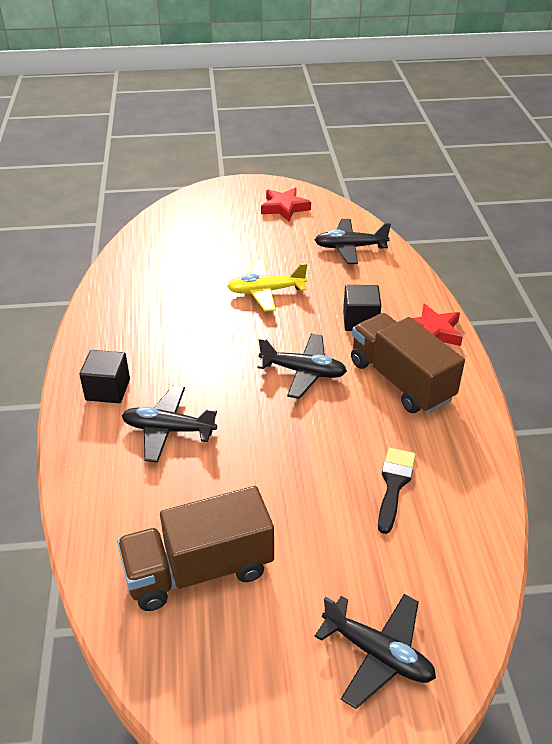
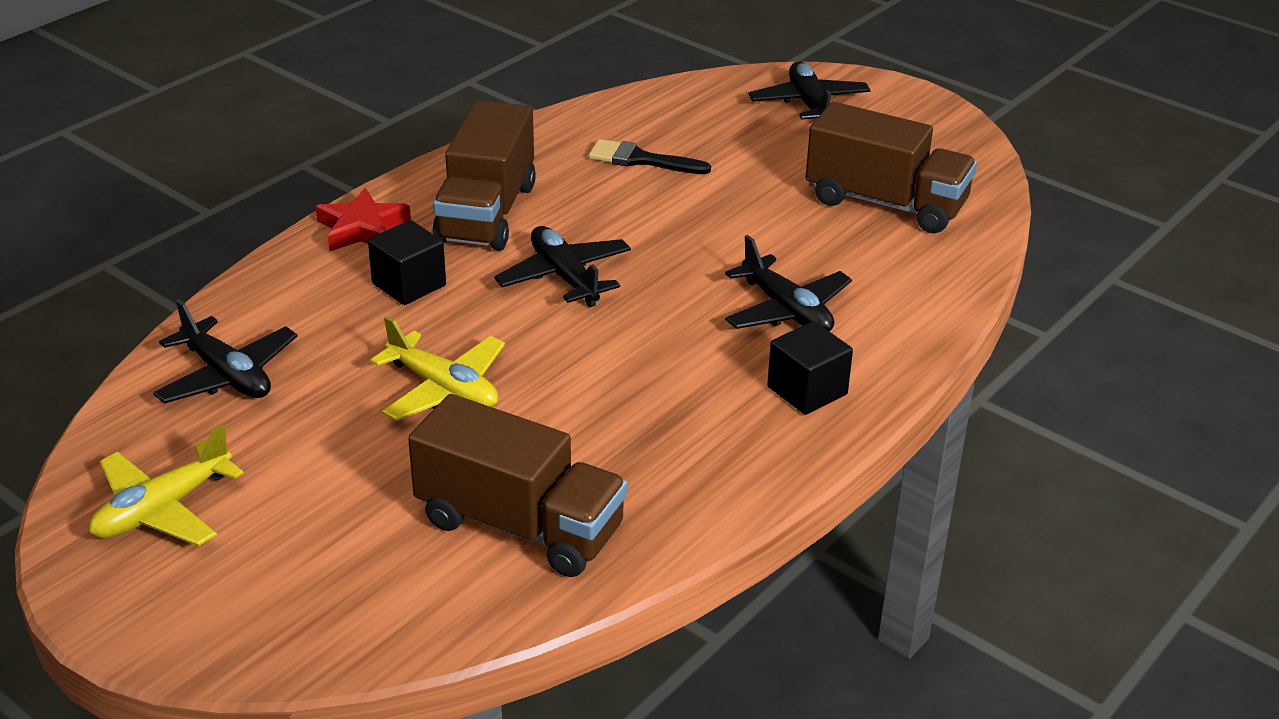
camera: 135 degrees left, 5 degrees down
(161, 268) = (520, 525): none -> brown truck
(284, 208) = (163, 509): red star -> yellow plane
(394, 484) = (641, 160): black brush -> black brush turned 45 degrees clockwise

